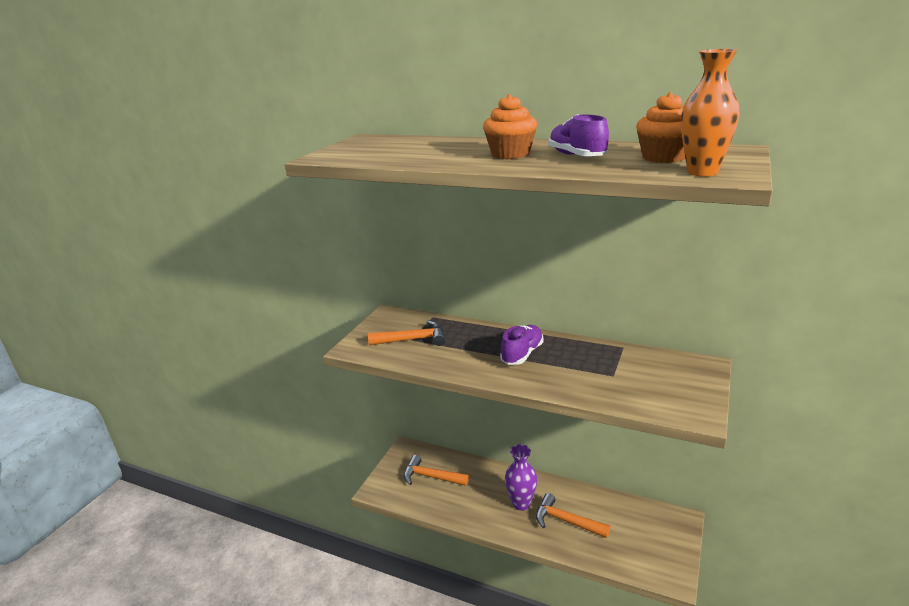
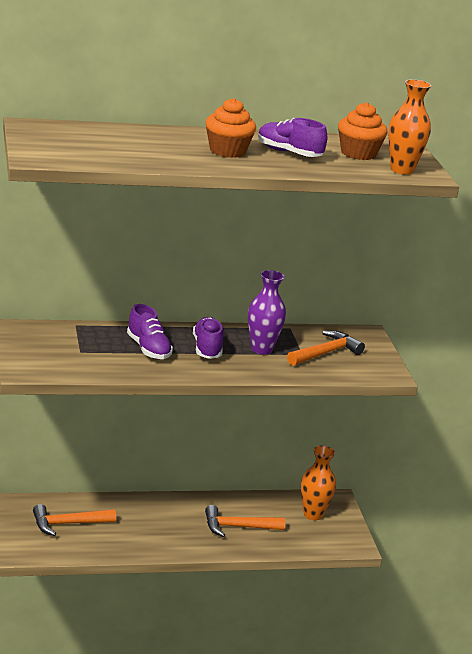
camera: 40 degrees left, 0 degrees up
(413, 339) = (82, 351): orange hammer -> orange hammer (326, 353)
(469, 346) = (148, 349): none -> purple shoe
(521, 504) = (184, 524): purple vase -> purple vase (261, 349)
(647, 529) = (313, 514): none -> orange vase

